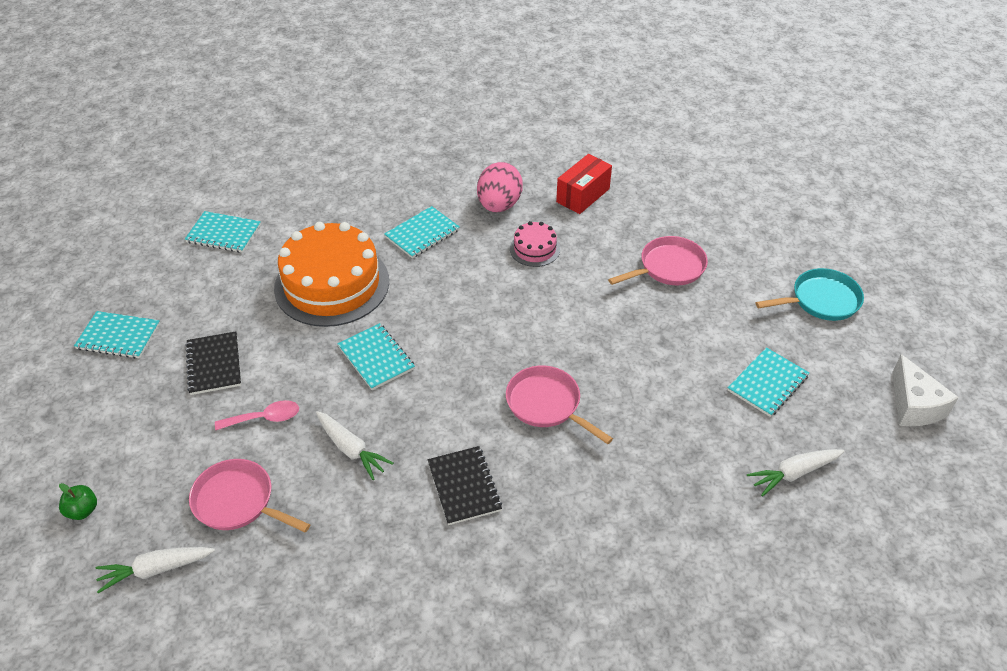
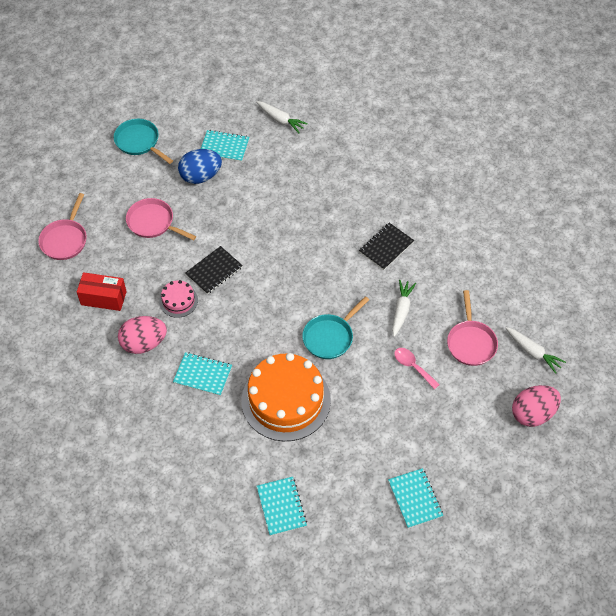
camera: 120 degrees left, 10 degrees up
(82, 510) = (532, 414): green apple -> pink egg
(214, 364) = (396, 422): black notebook -> black notebook (214, 271)
(376, 358) = (330, 337): turquoise notebook -> turquoise pan
(547, 405) = (306, 236): pink pan -> pink pan (65, 239)
(723, 338) = (201, 176): none -> blue egg
(914, 405) = (201, 86): white cheese -> none

